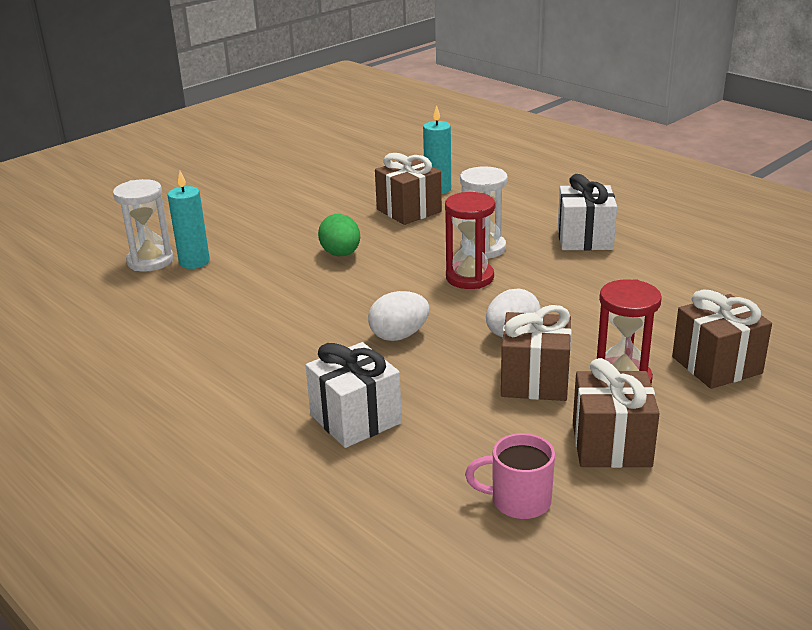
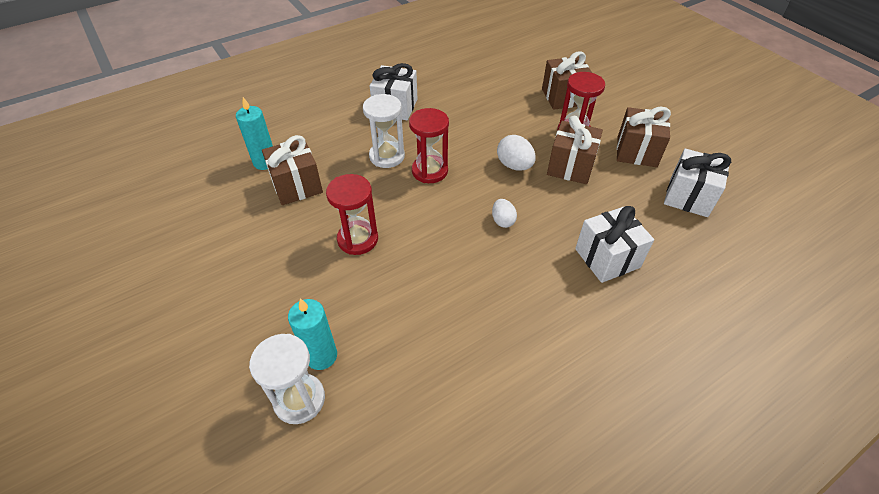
camera: 80 degrees left, 20 degrees up
(341, 254) = (358, 239): green egg -> red hourglass
(399, 335) = (502, 221): white egg -> white egg, size x0.66
(518, 501) = (688, 197): pink mug -> white gift

